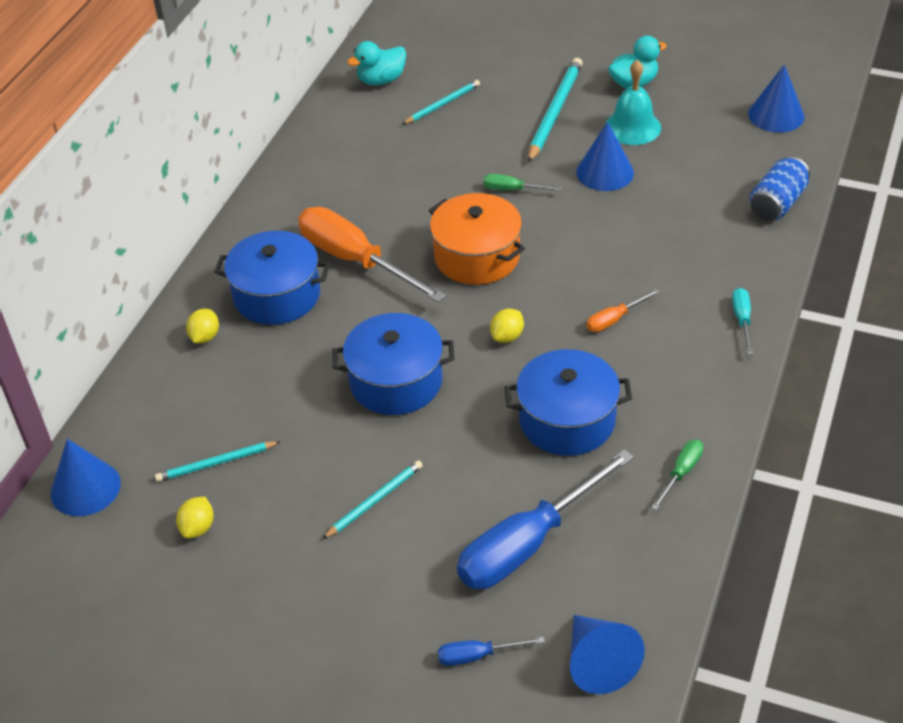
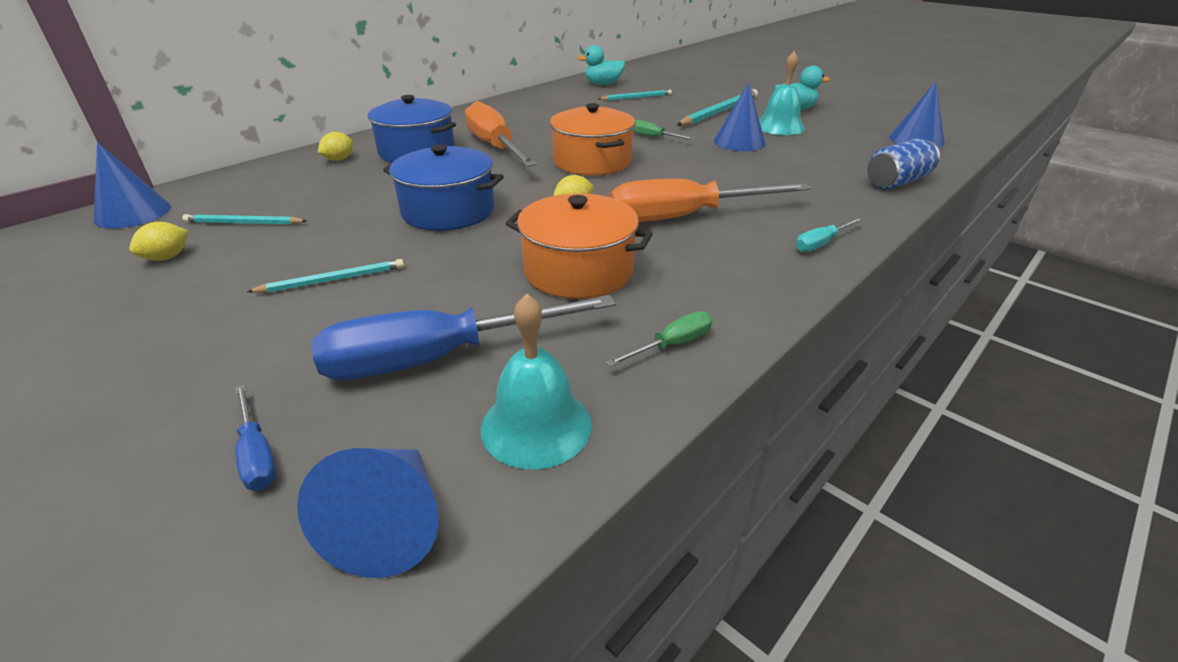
camera: 20 degrees right, 10 degrees down
(477, 655) = (257, 454): blue screwdriver -> blue screwdriver turned 135 degrees counterclockwise
(567, 420) = (578, 270): blue pot -> orange pot
(614, 319) = (684, 217): orange screwdriver -> orange screwdriver, size x2.26
(633, 571) = (536, 426): none -> turquoise bell
(742, 320) = (821, 244): turquoise screwdriver -> turquoise screwdriver turned 150 degrees counterclockwise

